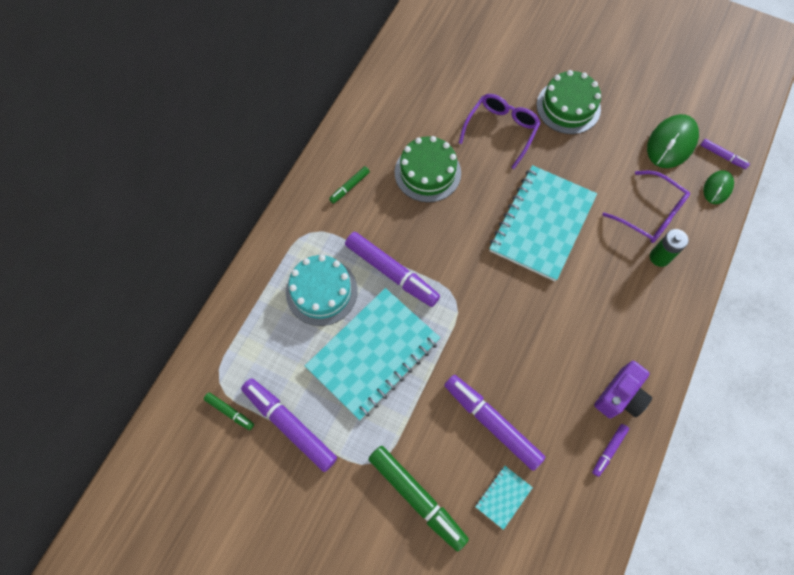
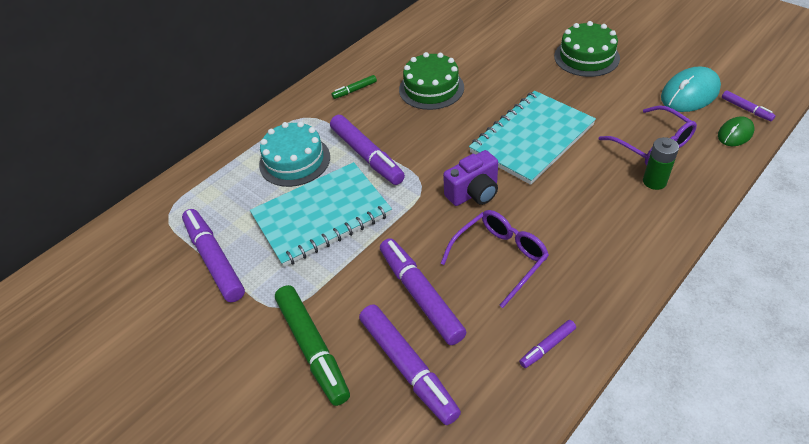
camera: 20 degrees right, 20 degrees down
(230, 412) = (165, 239): green marker -> none
(501, 130) = (514, 67): purple glasses -> purple glasses (500, 258)
(503, 497) = (408, 367): turquoise notebook -> purple marker
(620, 396) = (575, 297): purple camera -> purple camera (474, 193)
(671, 143) = (689, 93): green mouse -> turquoise mouse

